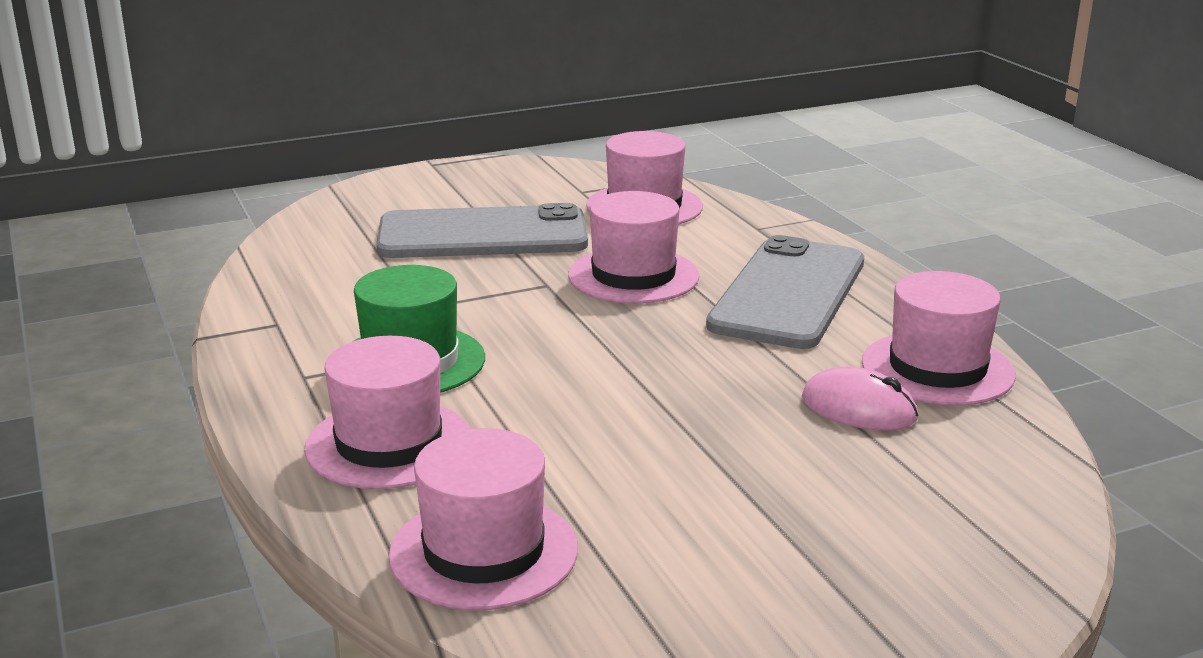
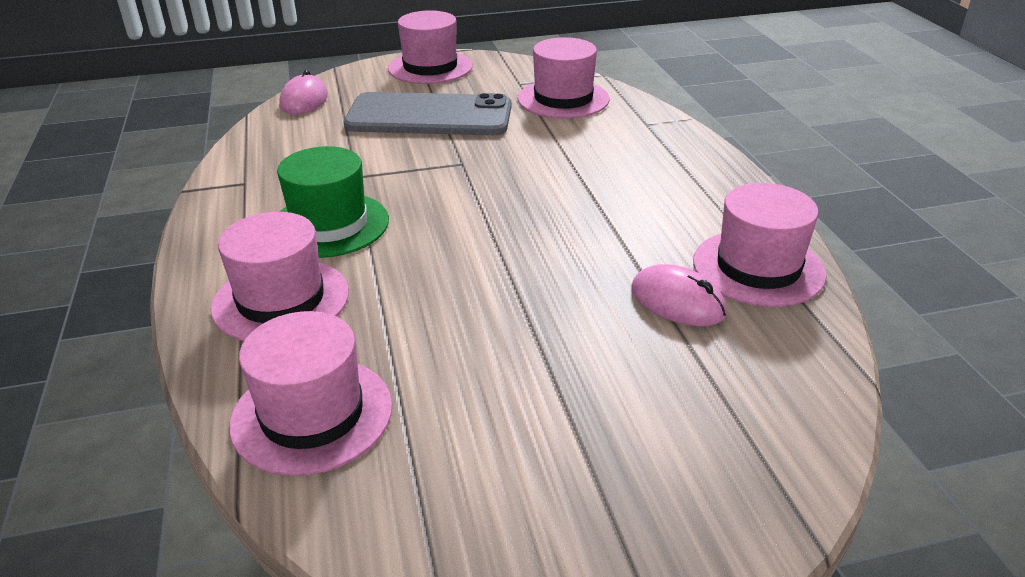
camera: 10 degrees right, 10 degrees up
(308, 226) = (304, 100): none -> pink mouse
(633, 276) = (532, 160): pink hat -> pink hat (430, 67)
(789, 293) = (653, 185): grey phone -> none

